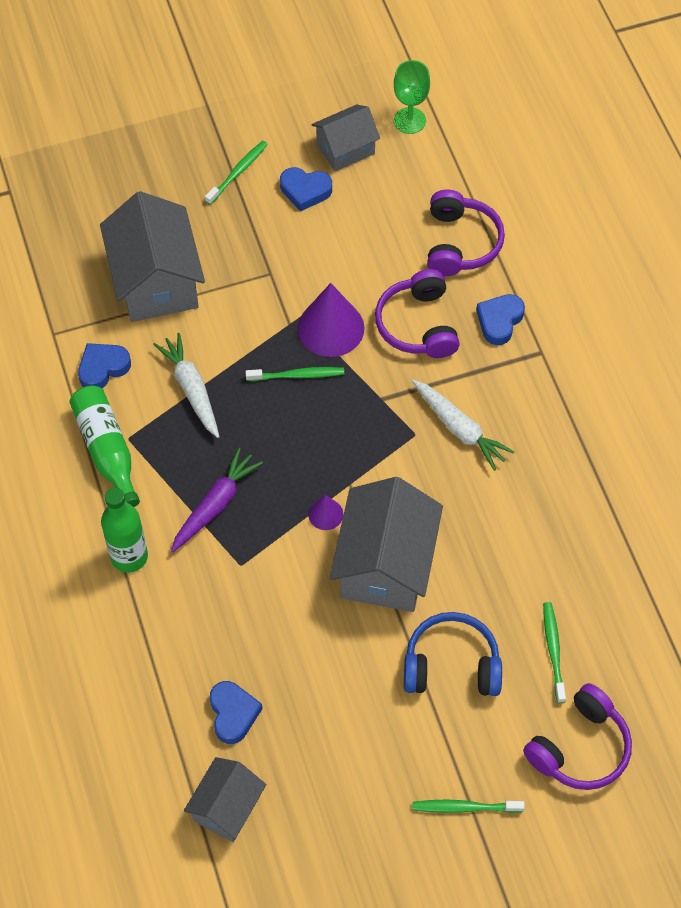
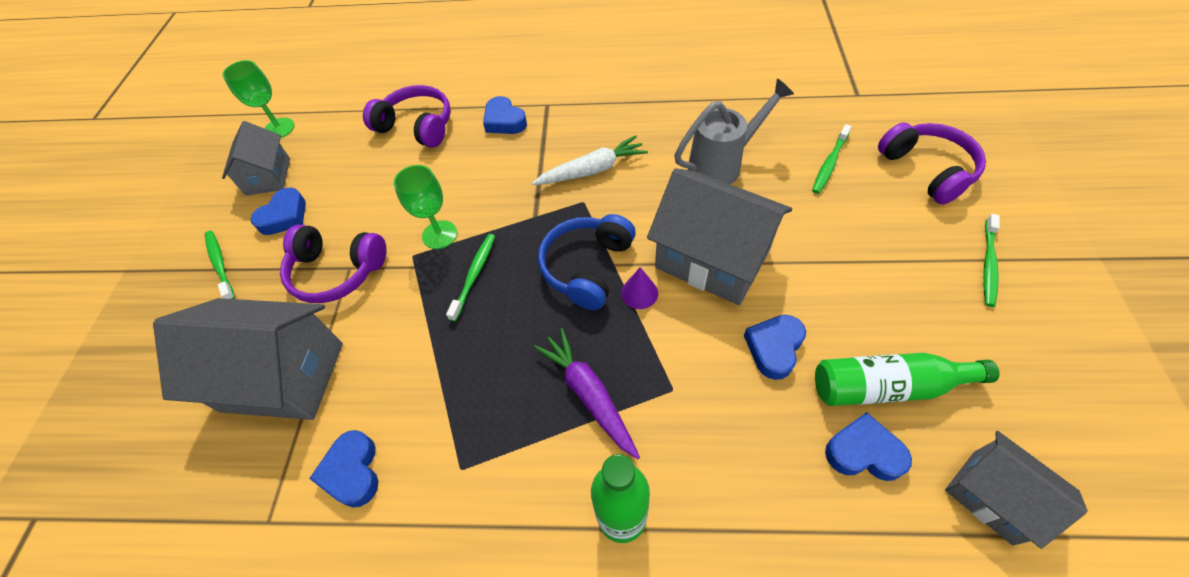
camera: 65 degrees left, 5 degrees down
(107, 450) = (464, 500): green bottle -> green bottle (887, 386)
(191, 389) = (435, 378): white carrot -> none
(306, 634) = (774, 348): none -> blue heart
(331, 328) = (439, 235): purple cone -> green goblet
(418, 325) = (475, 172): purple headphones -> purple headphones (337, 272)
(451, 665) = (832, 236): blue headphones -> blue headphones (586, 267)
(513, 547) = (721, 165): none -> grey watering can
(553, 650) = (829, 164): green toothbrush -> green toothbrush turned 75 degrees counterclockwise

